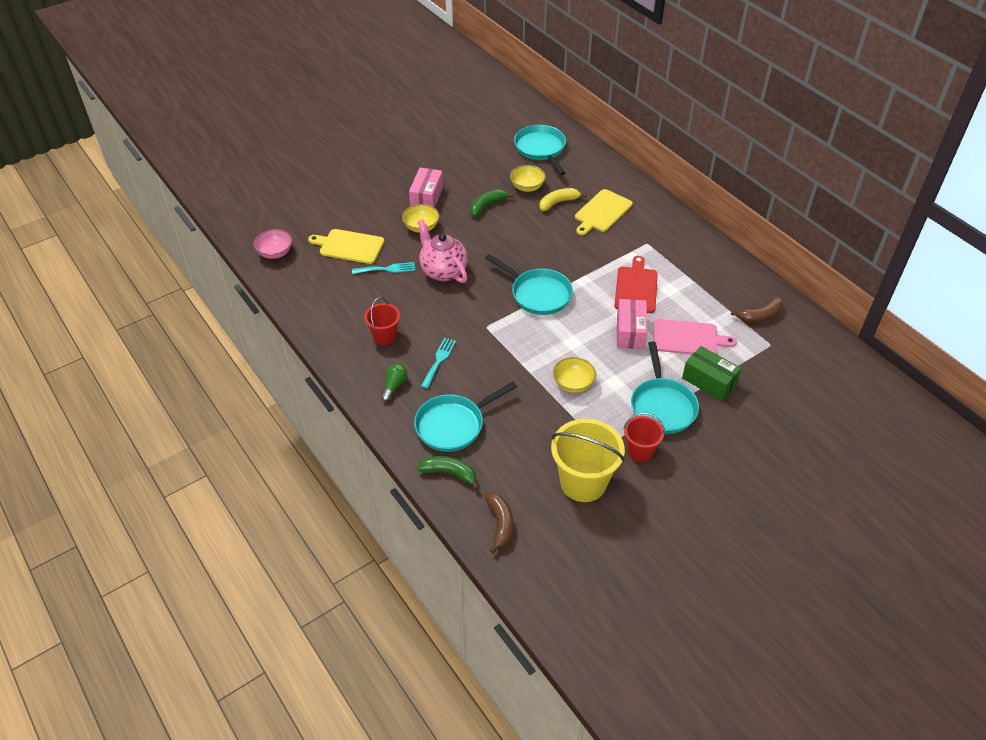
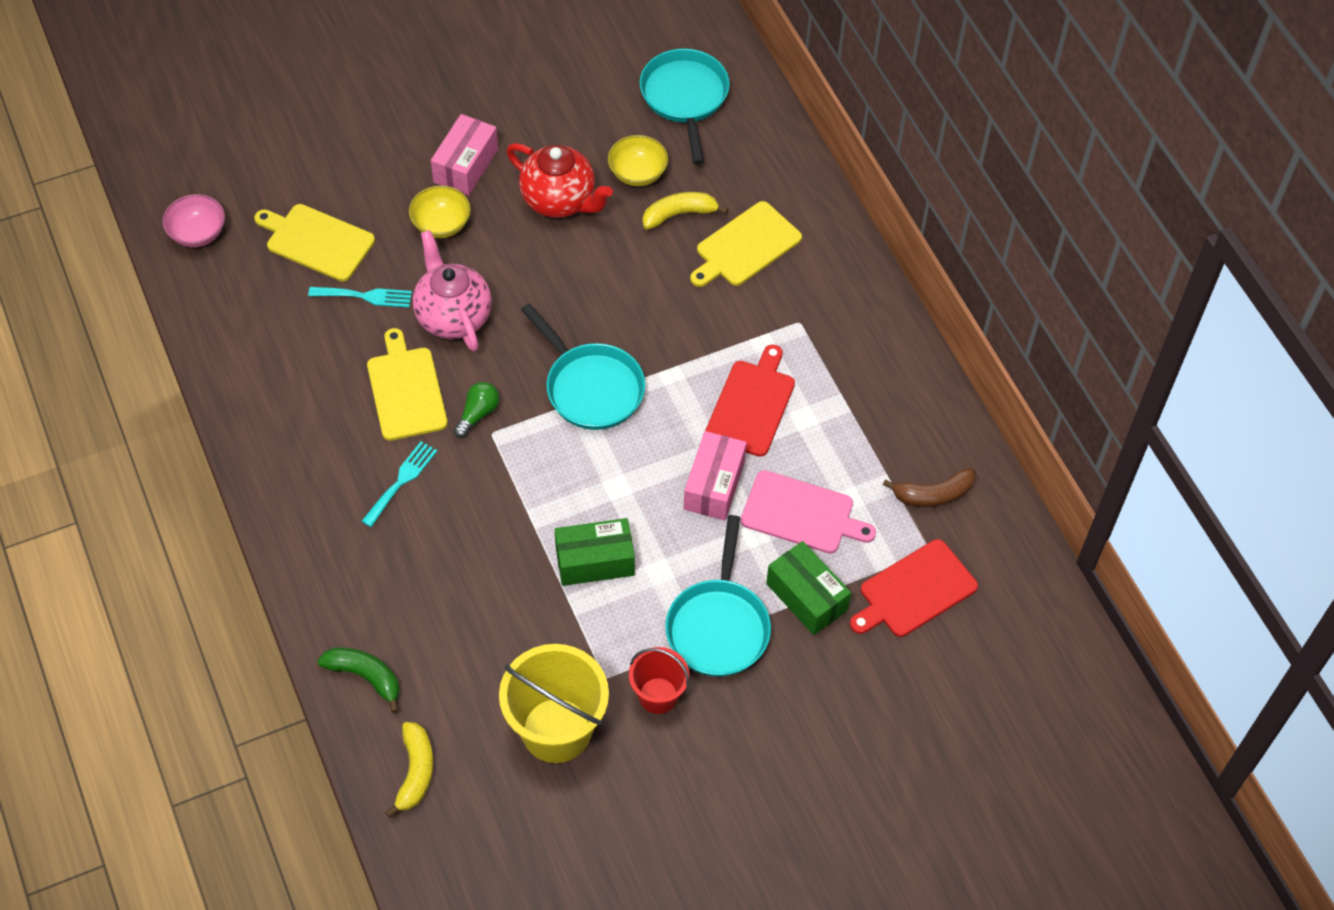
camera: 10 degrees right, 10 degrees up
(384, 336) = (330, 421): red bucket -> none
(394, 386) = (322, 513): green light bulb -> green light bulb (477, 414)
(426, 312) = (406, 390): none -> yellow cutting board
(453, 425) = (393, 597): turquoise pan -> none
(487, 206) = (559, 200): green banana -> red teapot
(500, 524) = (415, 772): brown banana -> yellow banana
(573, 384) = (595, 561): yellow bowl -> green box
(771, 367) = (914, 591): none -> red cutting board

